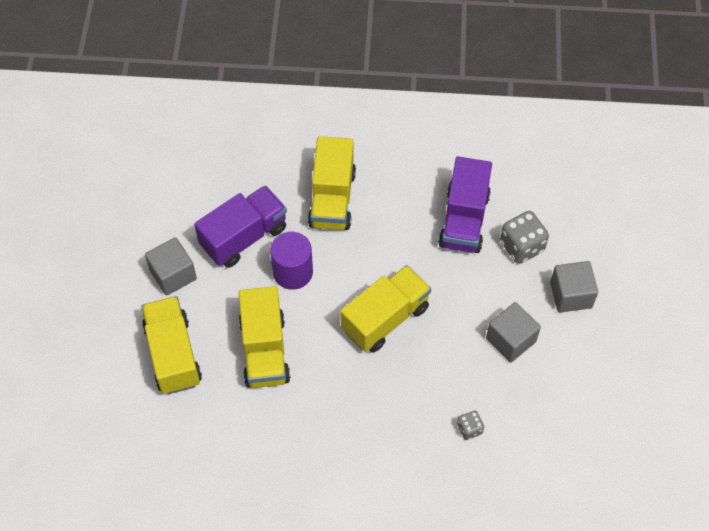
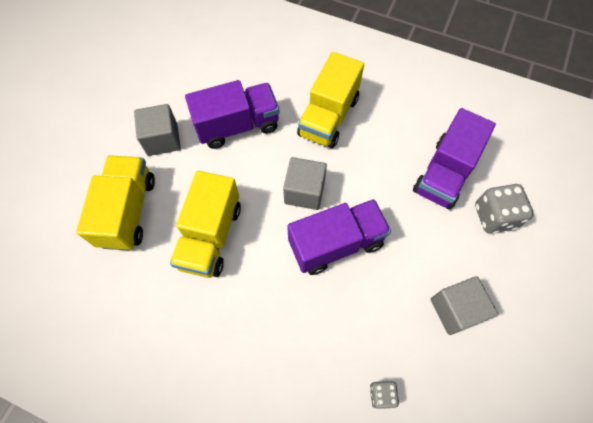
camera: 20 degrees right, 5 degrees up
(293, 272) = (267, 171): purple cylinder -> none
(385, 318) = (336, 244): yellow truck -> purple truck
(571, 295) = (532, 283): grey cube -> grey cube (304, 192)

